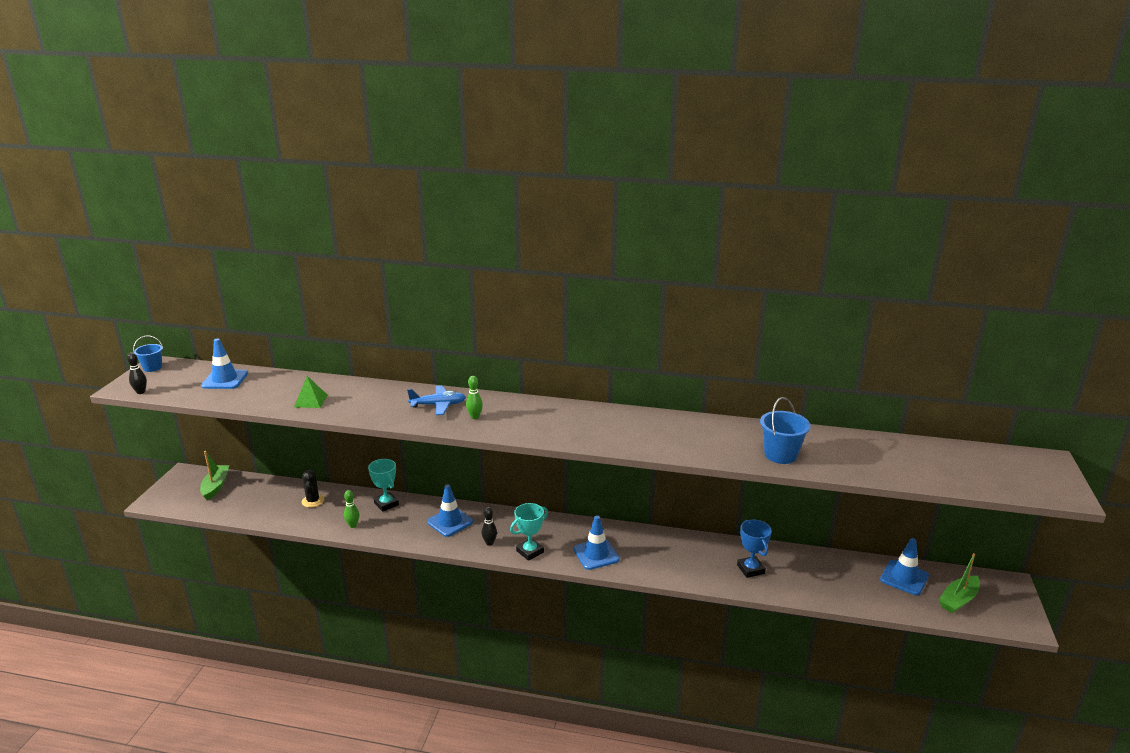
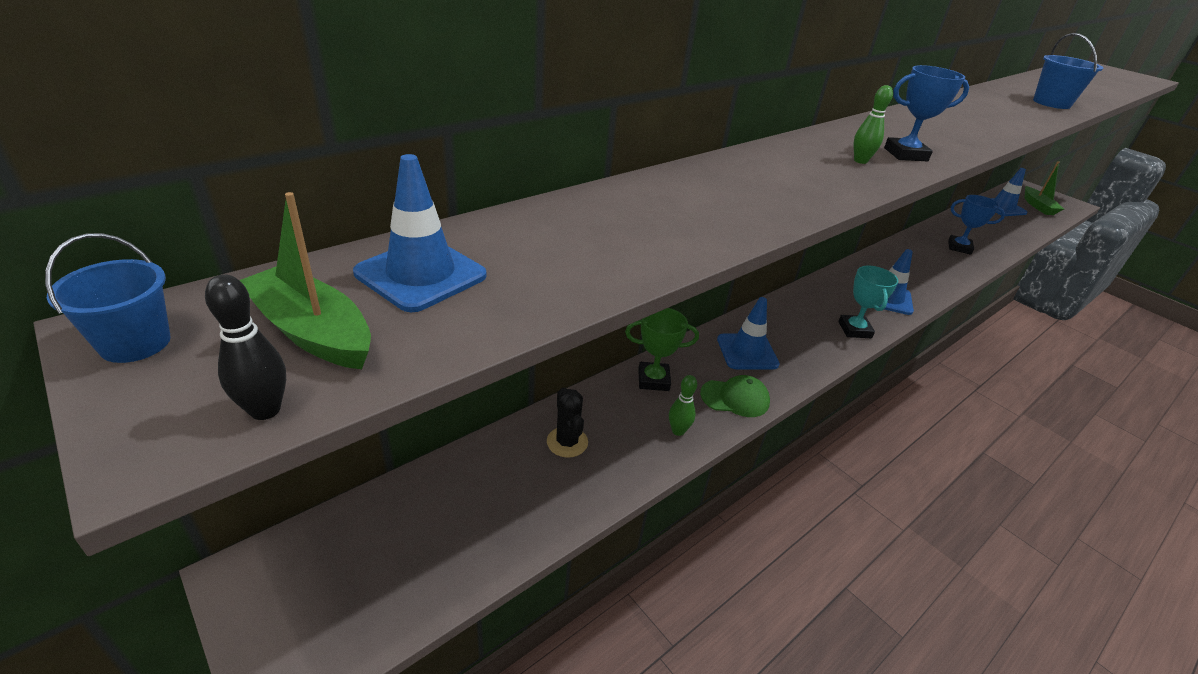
camera: 55 degrees left, 10 degrees up
(215, 486) = (366, 544): green boat -> green boat (312, 332)
(311, 401) = (665, 231): green pyramid -> none
(313, 501) = (567, 442): black cactus -> black cactus turned 45 degrees clockwise
(386, 504) = (653, 380): turquoise trophy -> green trophy
(400, 532) = (735, 398): none -> green cap
(438, 405) = (800, 165): blue plane -> none
(489, 543) = (817, 346): black bowling pin -> none
(511, 425) = (905, 154): none -> blue trophy

